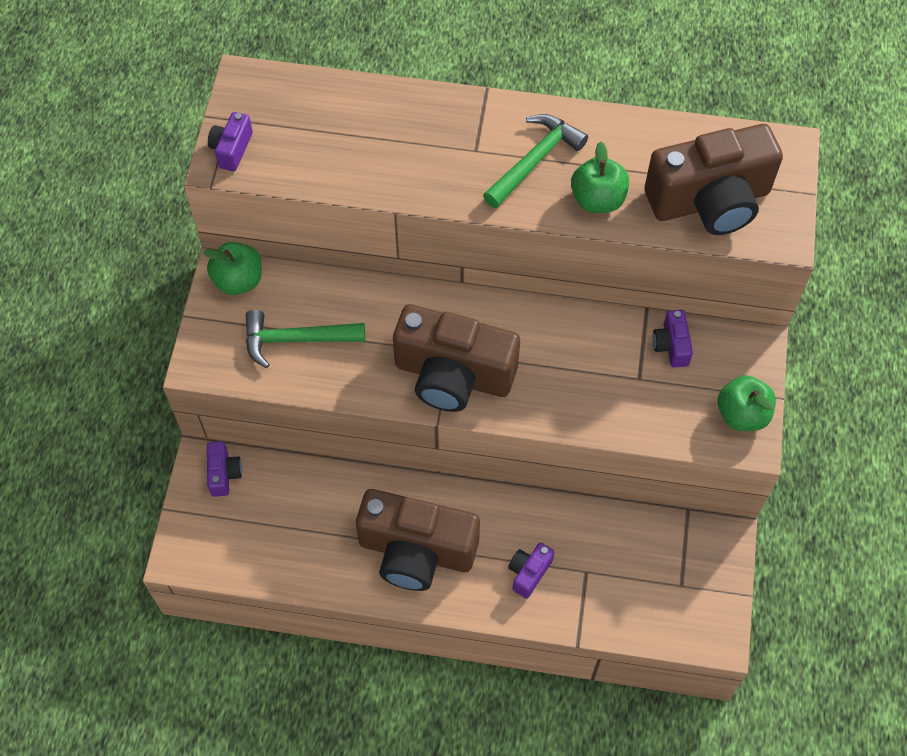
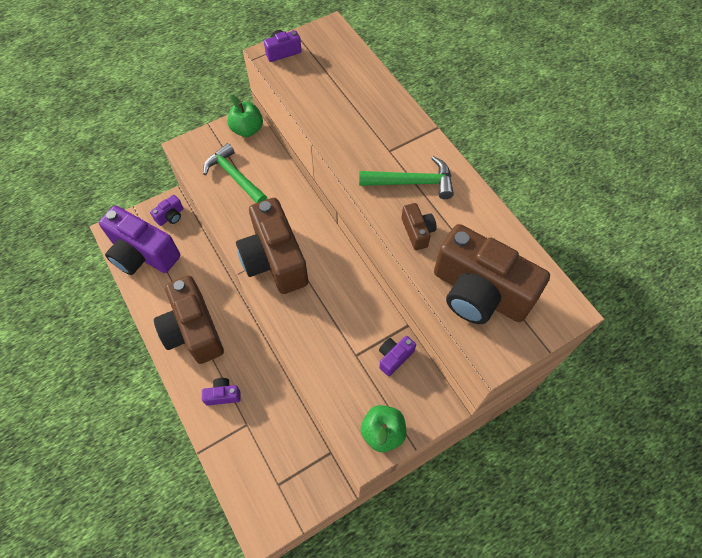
camera: 50 degrees right, 0 degrees up
(251, 542) = (143, 254): none -> purple camera
(597, 199) = (417, 232): green apple -> brown camera

